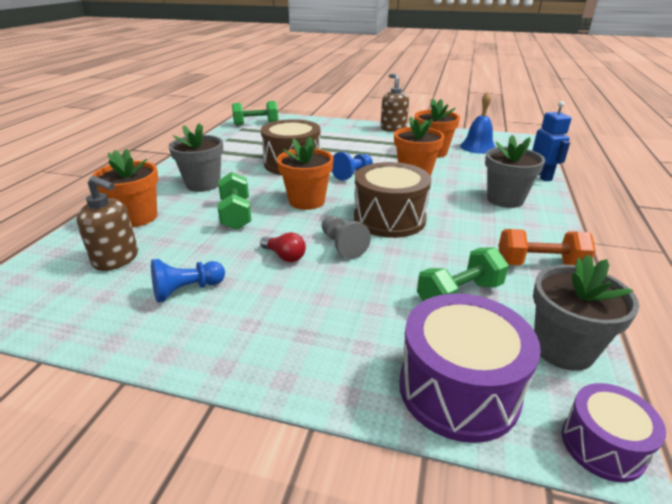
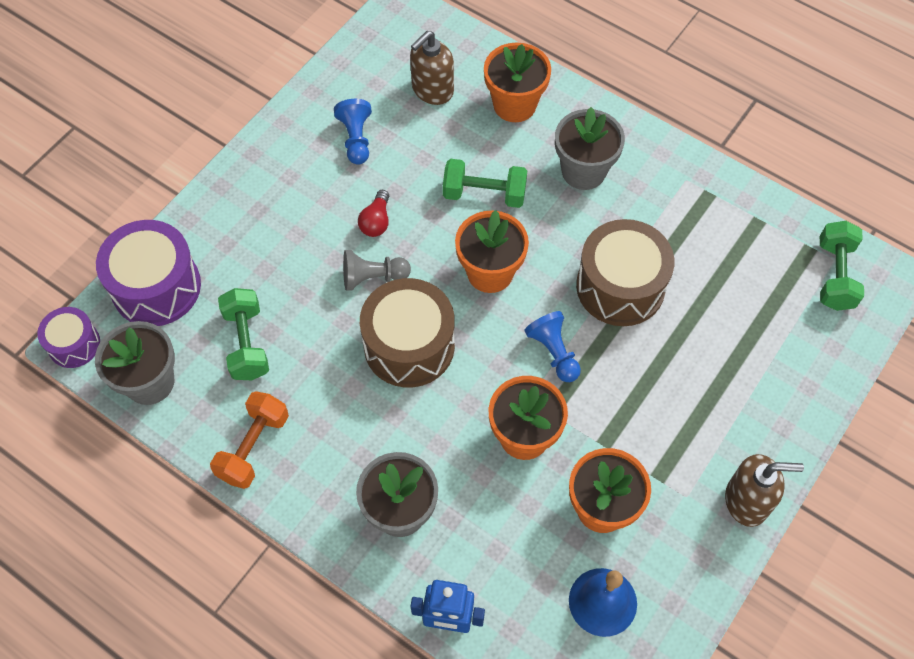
camera: 110 degrees right, 30 degrees up
(284, 256) = (376, 221): red light bulb -> red light bulb turned 45 degrees counterclockwise

